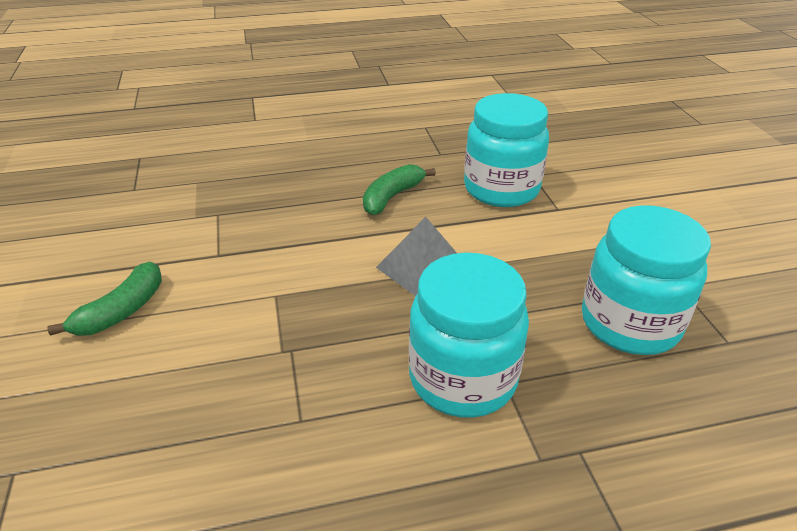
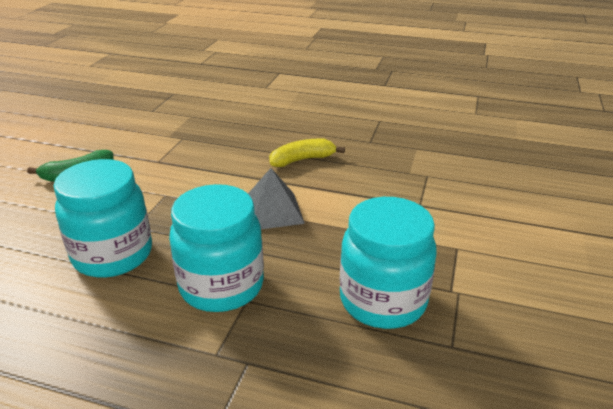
camera: 30 degrees right, 5 degrees down
(392, 197) = (302, 160): green banana -> yellow banana
(501, 189) = (389, 178): turquoise jar -> turquoise jar (113, 255)

